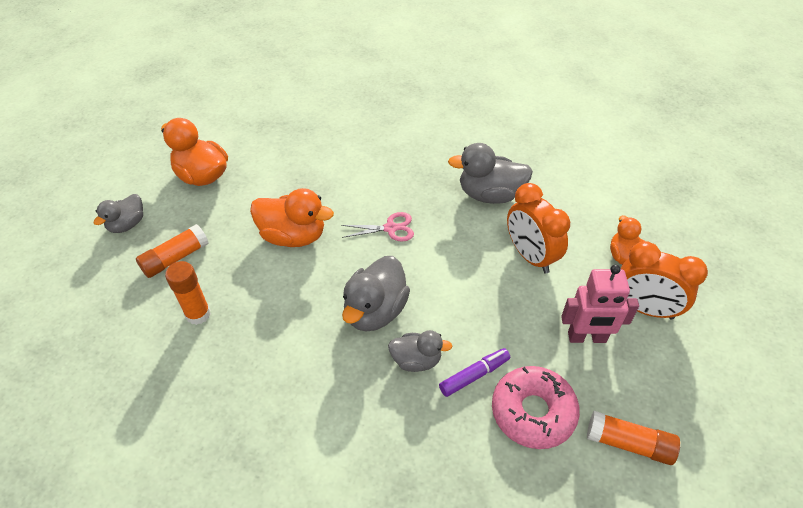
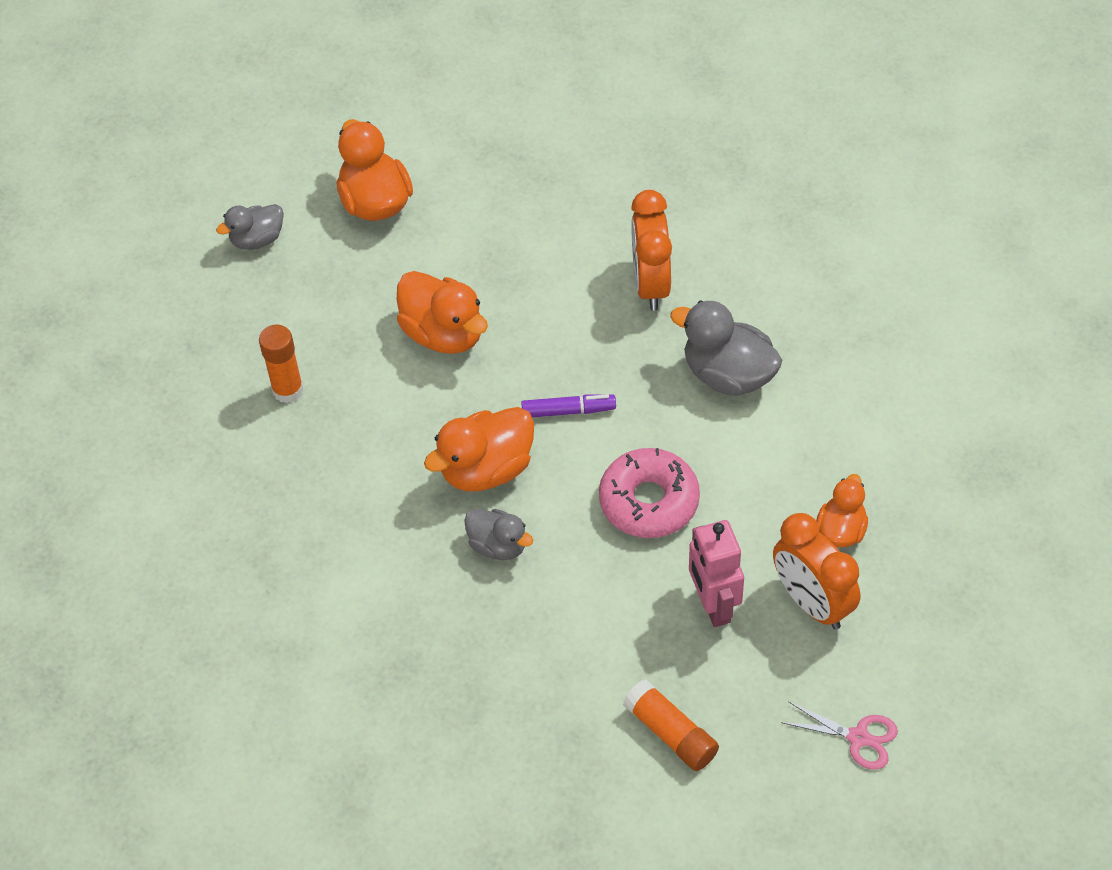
camera: 30 degrees right, 5 degrees up
(175, 258) = (293, 308): orange glue stick -> none
(375, 311) = (486, 469): grey duck -> orange duck
(390, 228) = (568, 371): pink scissors -> pink scissors (858, 737)
(474, 375) = (552, 590): purple marker -> purple marker (568, 411)
(530, 256) = (719, 479): orange clock -> orange clock (651, 284)
(533, 412) = (589, 656): pink donut -> pink donut (649, 501)
(587, 337) = (713, 605): pink robot -> pink robot turned 45 degrees clockwise

